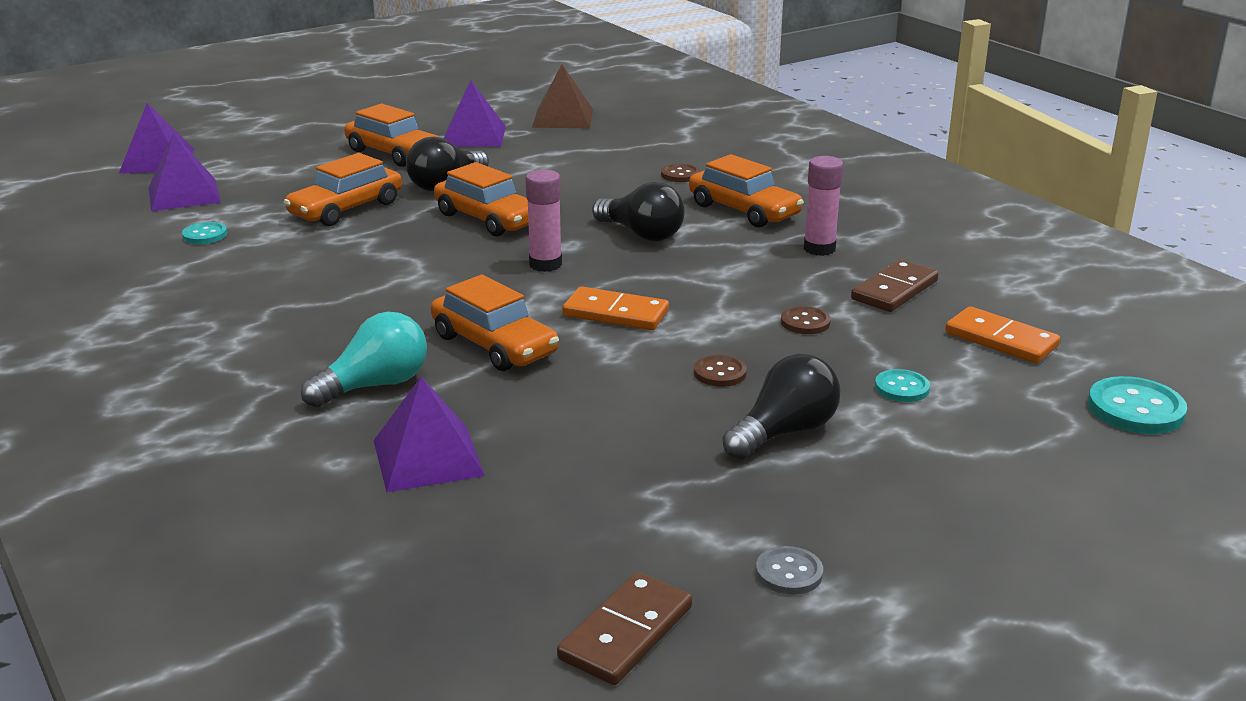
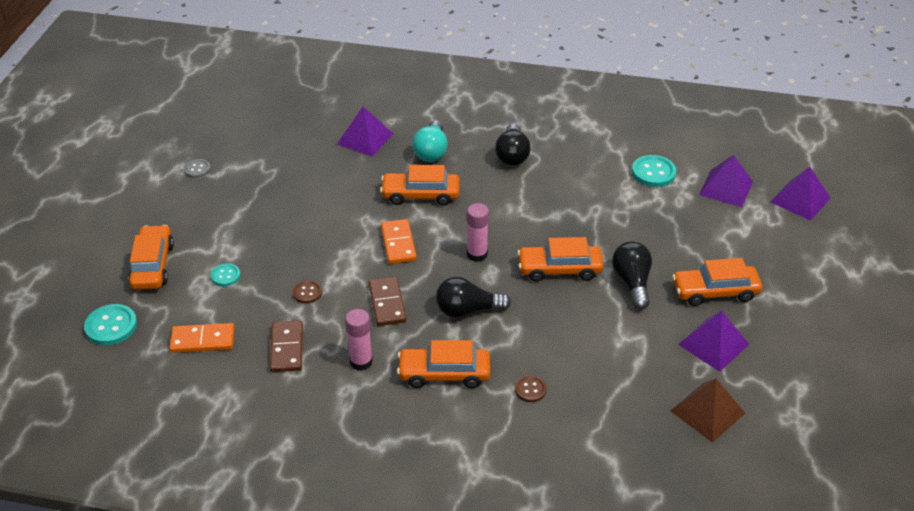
camera: 135 degrees right, 15 degrees up
(205, 235) = (653, 172): turquoise button -> turquoise button, size x1.67
(346, 209) = (636, 229): orange car -> orange car (153, 265)
(616, 313) = (398, 243): orange domino -> orange domino turned 75 degrees counterclockwise
(626, 633) = (228, 127): brown domino -> brown domino (387, 303)
(720, 373) = (311, 237): brown button -> none
(784, 432) = (252, 222): black light bulb -> black light bulb (512, 155)

